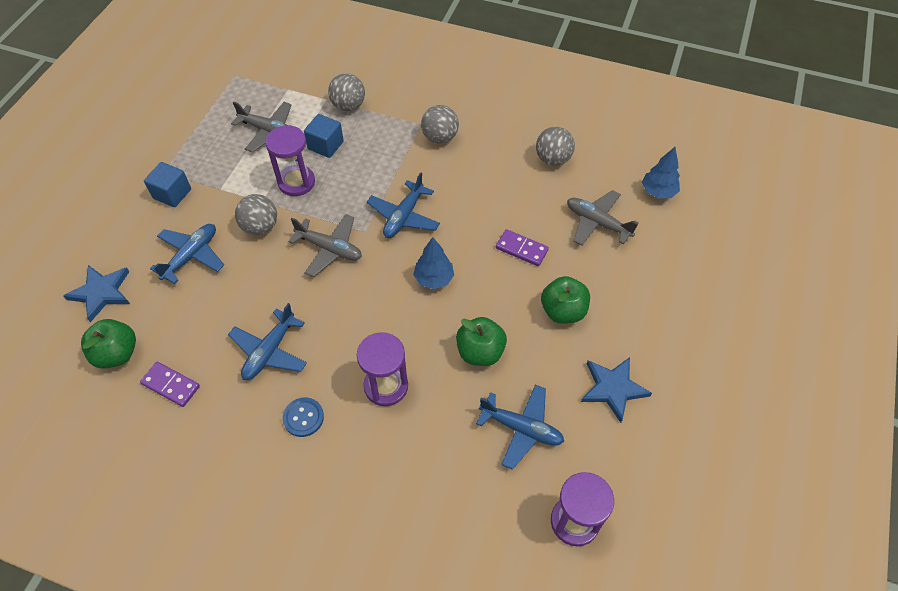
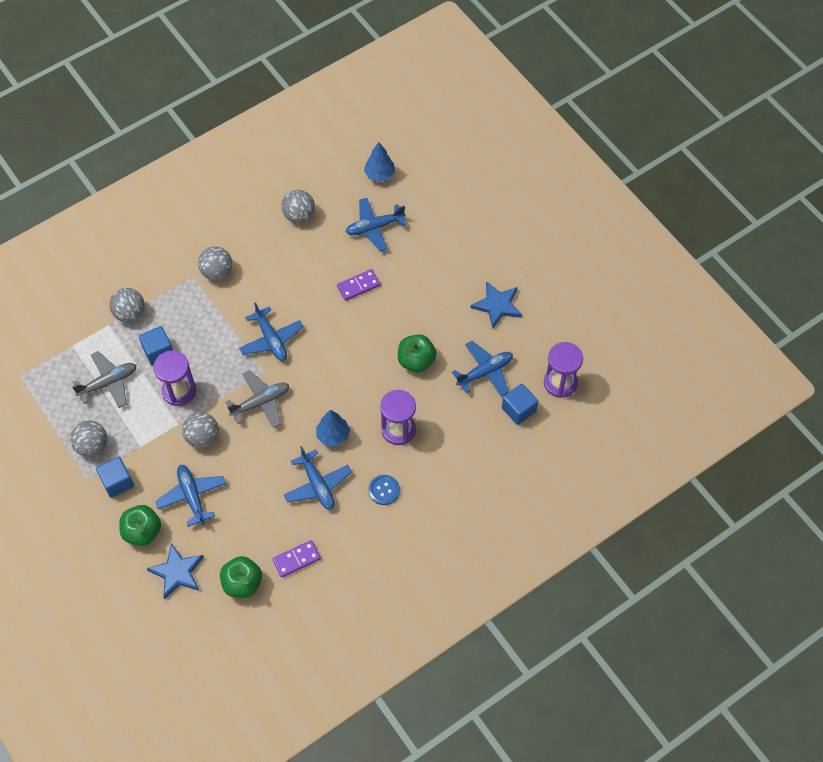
camera: 55 degrees left, 5 degrees up
(198, 156) = (92, 446): none -> grey ball
(434, 278) = (339, 353): blue tree -> blue tree (333, 435)
(503, 496) = (518, 410): none -> blue cube
(563, 311) = (424, 295): green apple -> green apple (142, 532)
(597, 223) = (374, 227): grey plane -> blue plane

